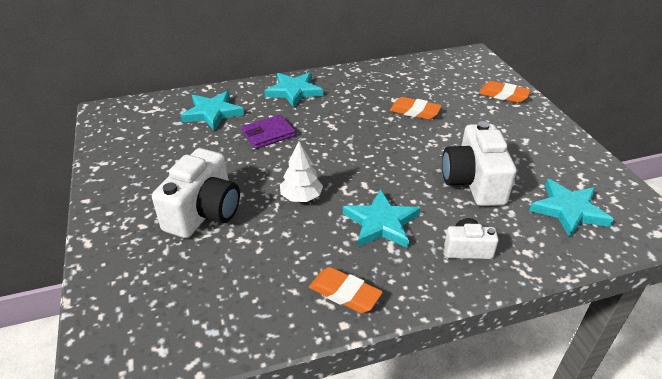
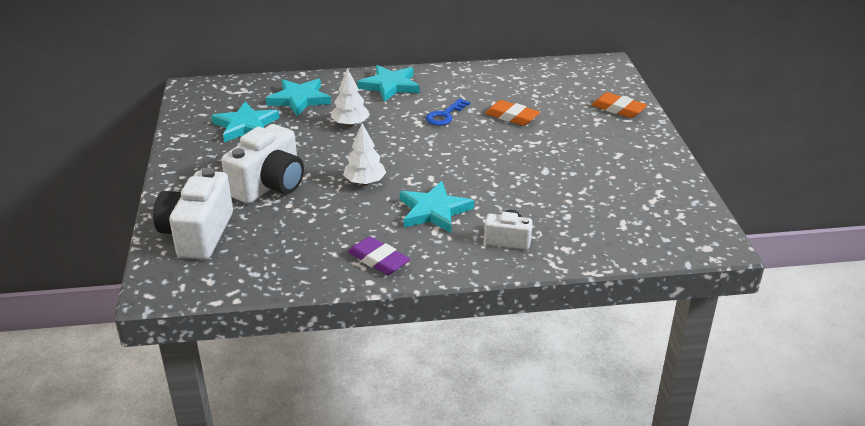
camera: 10 degrees right, 5 degrees down
(268, 134) = (350, 124): purple wallet -> white tree
(345, 293) = (378, 260): orange eraser -> purple eraser
(354, 116) = (445, 115): none -> blue key
(473, 182) = (542, 186): white camera -> white camera (198, 234)
(568, 210) = (627, 220): turquoise star -> turquoise star (246, 126)

